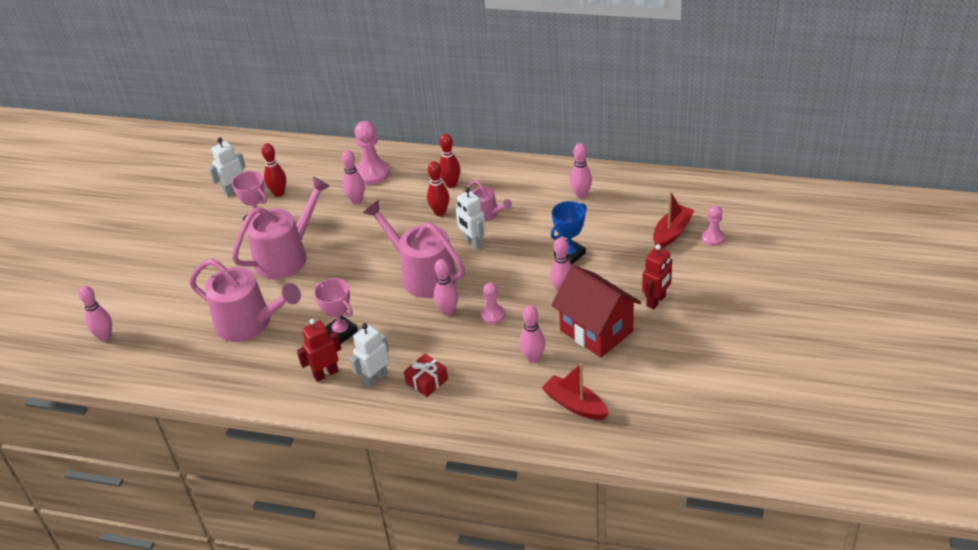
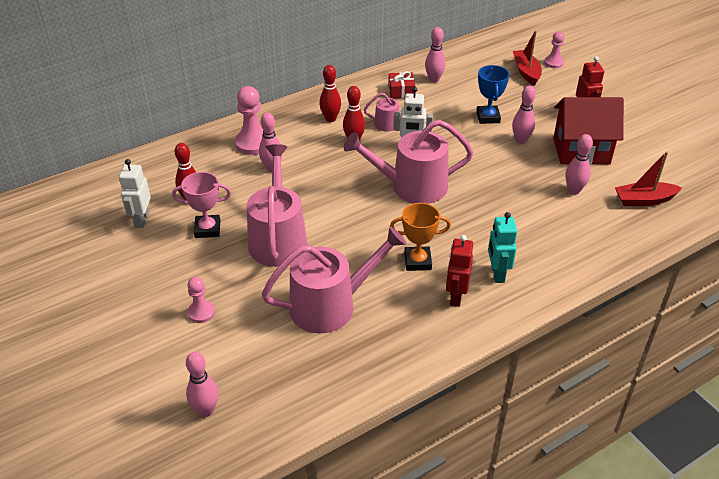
camera: 50 degrees left, 0 degrees up
(341, 332) = (417, 261): pink trophy -> orange trophy
(375, 378) = (497, 274): white robot -> turquoise robot
(427, 381) = (534, 250): red gift -> red gift (401, 91)
(448, 311) = (470, 198): pink bowling pin -> none
(492, 315) = (503, 182): pink pawn -> pink pawn (201, 312)

